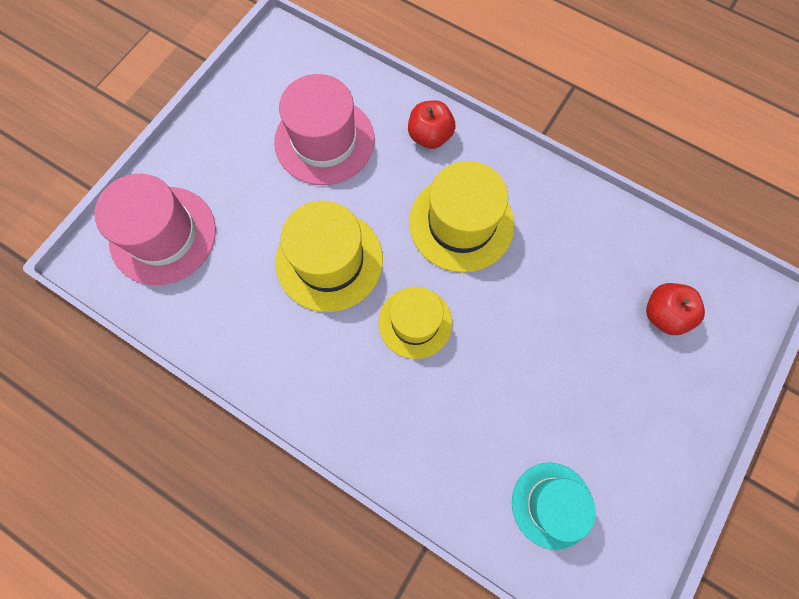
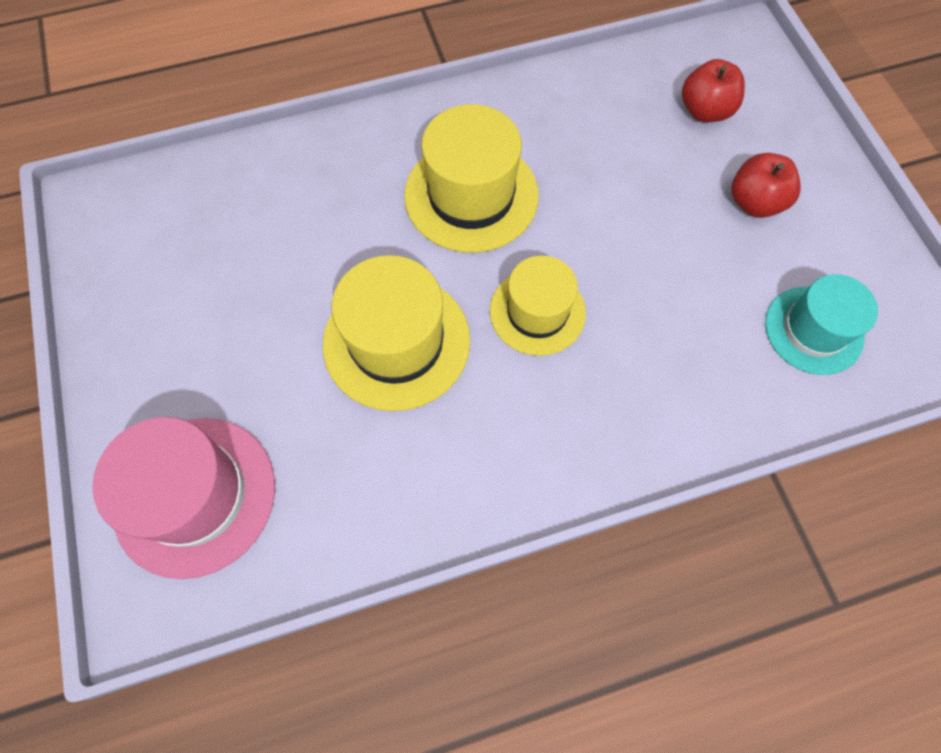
camera: 50 degrees left, 5 degrees down
(324, 141) = (256, 247): pink hat -> none
(430, 136) = (353, 153): red apple -> red apple (754, 202)

